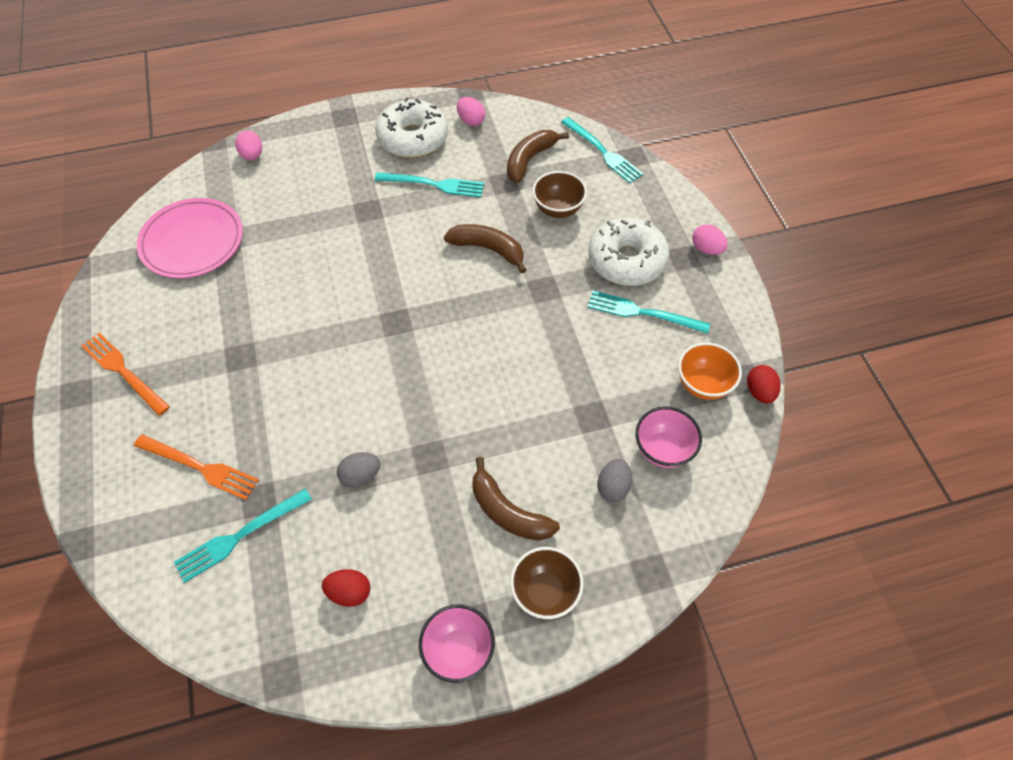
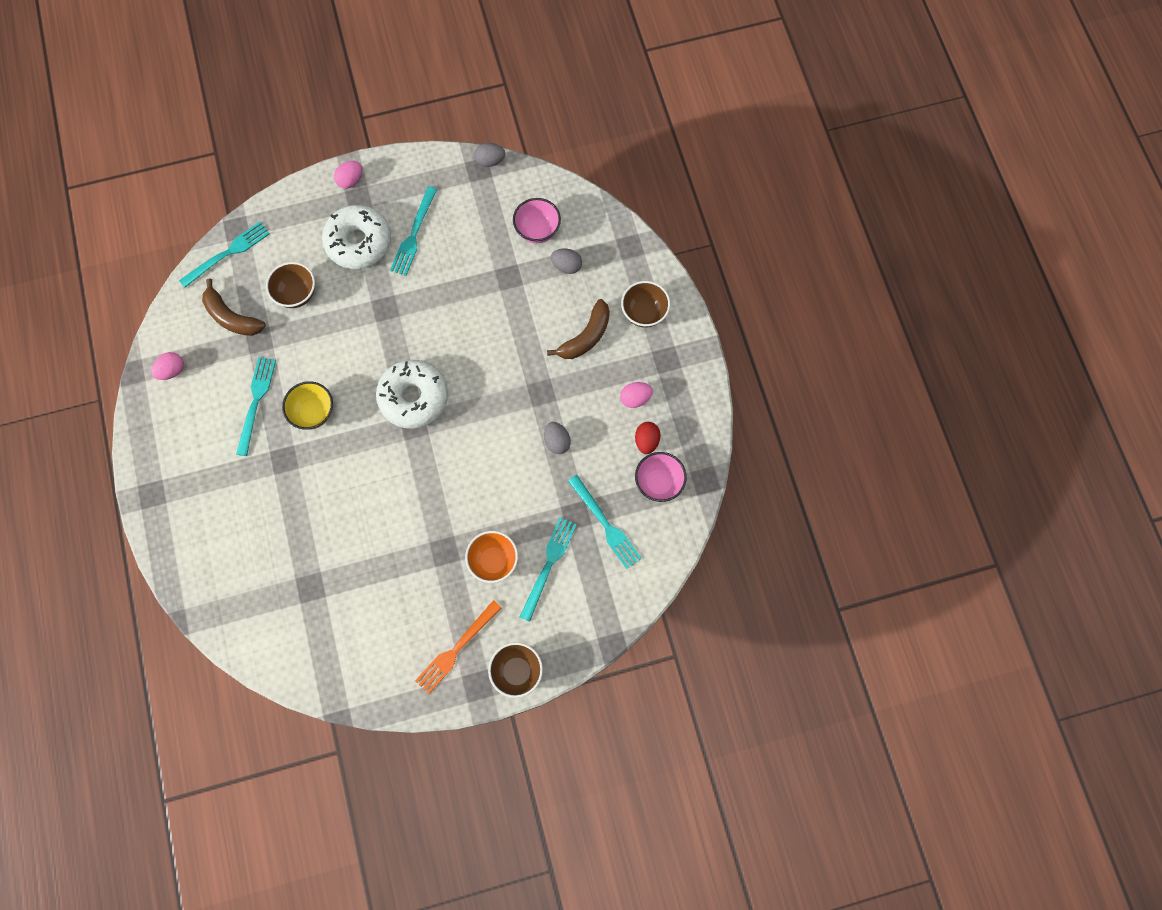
camera: 90 degrees left, 15 degrees up
(79, 434) = (517, 671): none -> brown bowl
(192, 241) = (311, 618): pink plate -> none
(200, 467) = (548, 565): orange fork -> turquoise fork
(252, 155) = (199, 580): pink egg -> pink egg (635, 398)
(413, 138) = (191, 424): white donut -> white donut (413, 397)
(418, 231) = (313, 413): none -> yellow bowl
(458, 651) = (684, 367): pink bowl -> pink bowl (658, 483)
(488, 249) = (339, 352): brown banana -> none
(703, 384) = (483, 198): orange bowl -> orange bowl (493, 561)
(759, 392) = (490, 161): red egg -> grey egg

